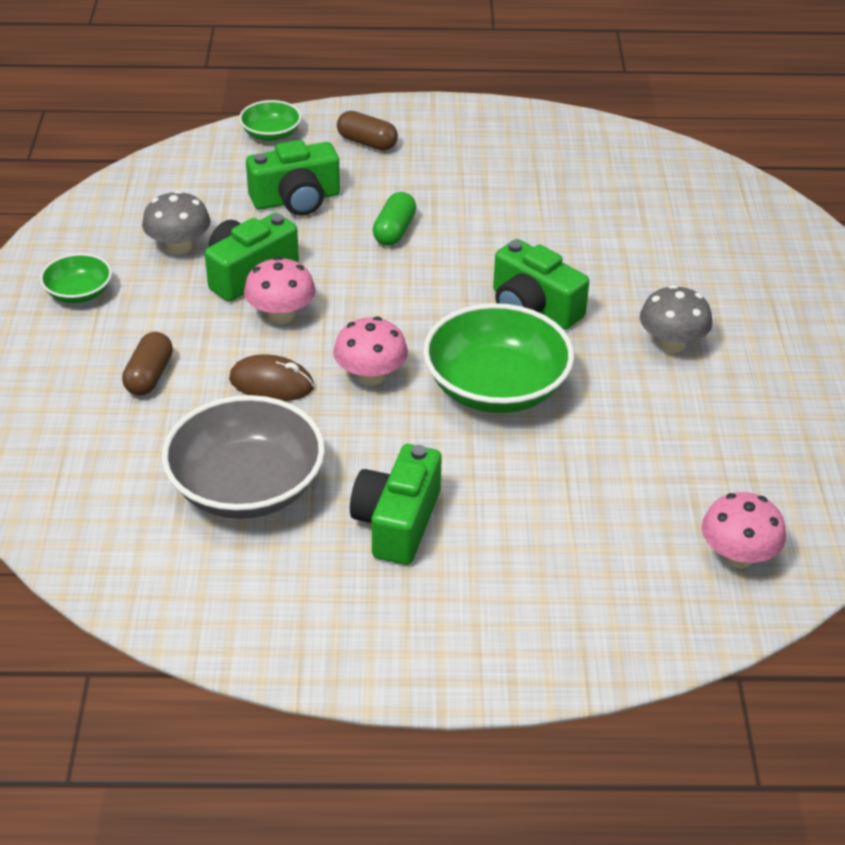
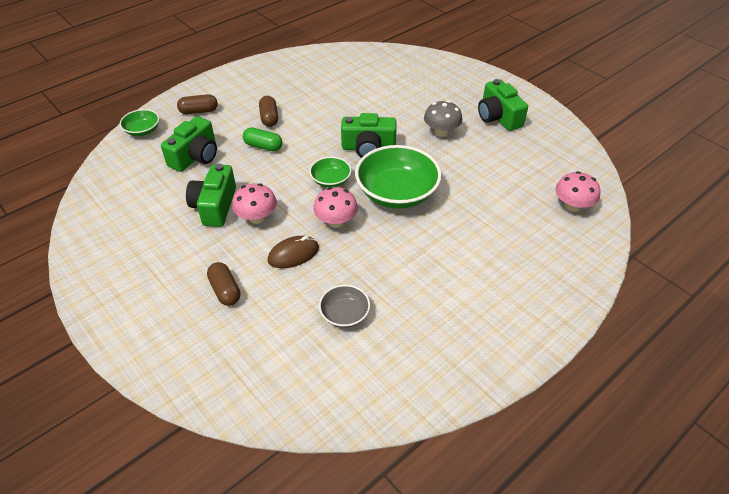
camera: 40 degrees left, 5 degrees up
(79, 293) = (130, 270): green bowl -> green bowl (331, 180)
(179, 246) = (159, 213): grey mushroom -> none
(246, 487) = (344, 314): grey bowl -> grey bowl, size x0.51
(394, 231) = (263, 146): green capsule -> green capsule turned 45 degrees counterclockwise
(397, 522) = (432, 283): green camera -> green camera (498, 117)
(447, 197) = (269, 118): none -> brown capsule

